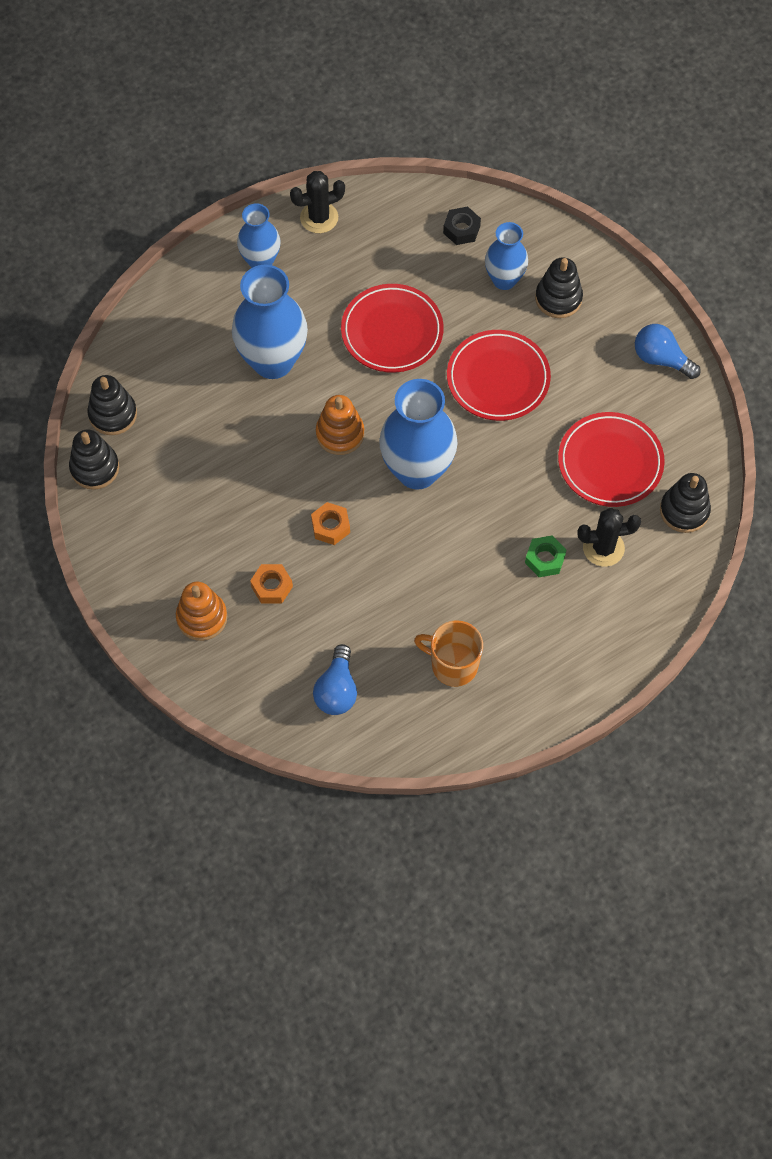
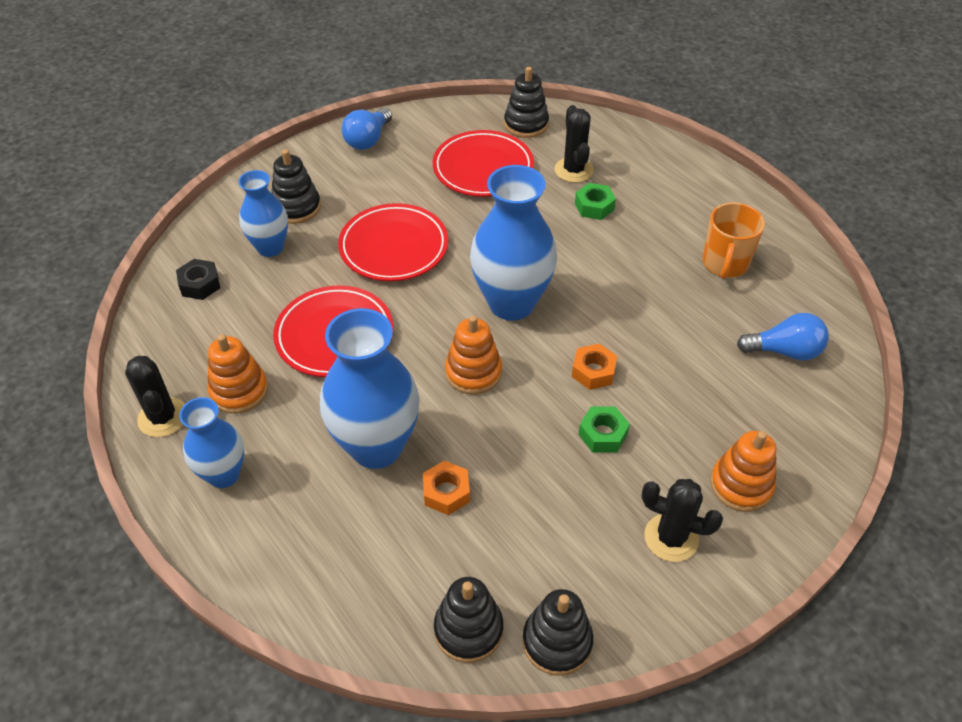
camera: 95 degrees left, 15 degrees down
(163, 556) = (671, 538): none -> black cactus
(264, 524) = (603, 434): none -> green nut
(272, 587) = (681, 419): orange nut -> orange nut (446, 492)
(339, 266) = (239, 391): none -> orange stacking toy

